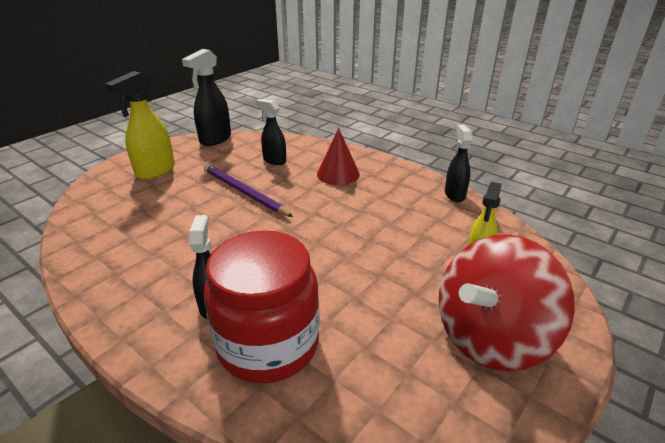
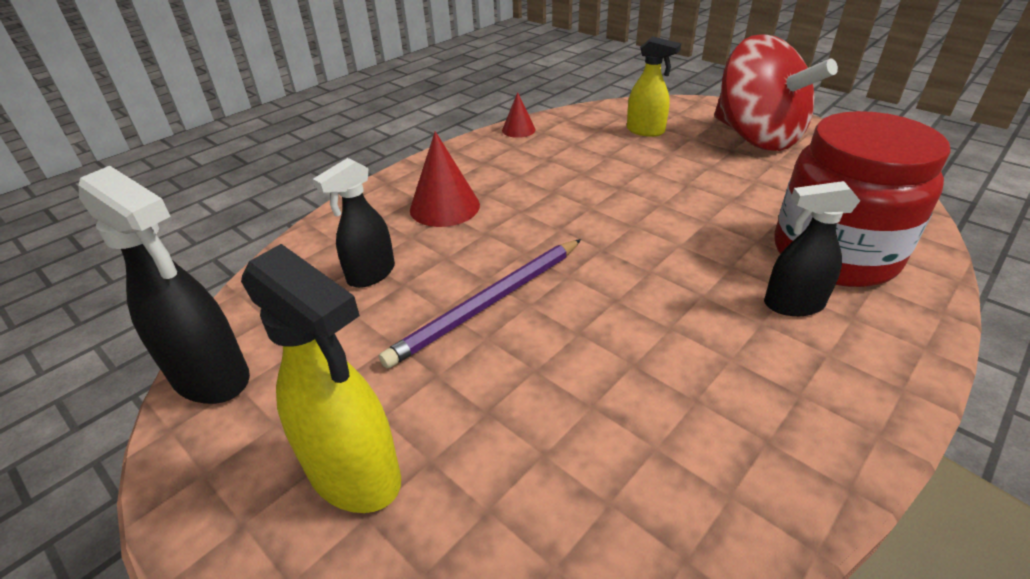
camera: 85 degrees left, 5 degrees up
(454, 194) = (518, 130): black spray bottle -> red cone

